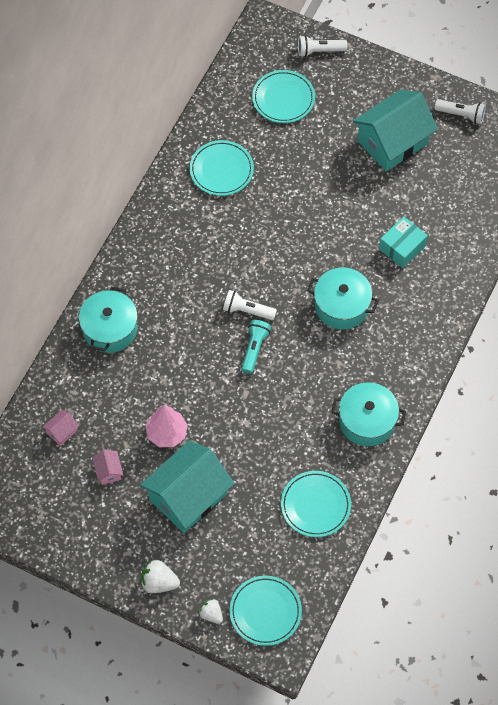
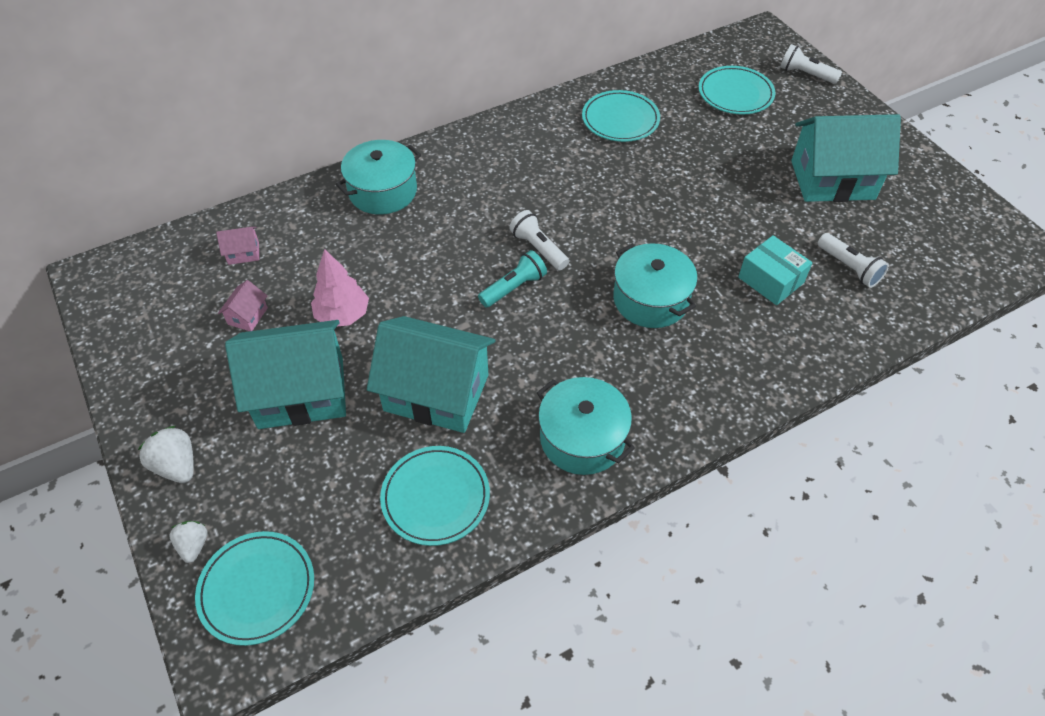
camera: 35 degrees right, 10 degrees down
(265, 446) = (436, 392): none -> turquoise house
(402, 247) = (771, 280): turquoise box -> turquoise box turned 60 degrees clockwise
(461, 115) = (936, 192): white flashlight -> white flashlight (849, 267)

